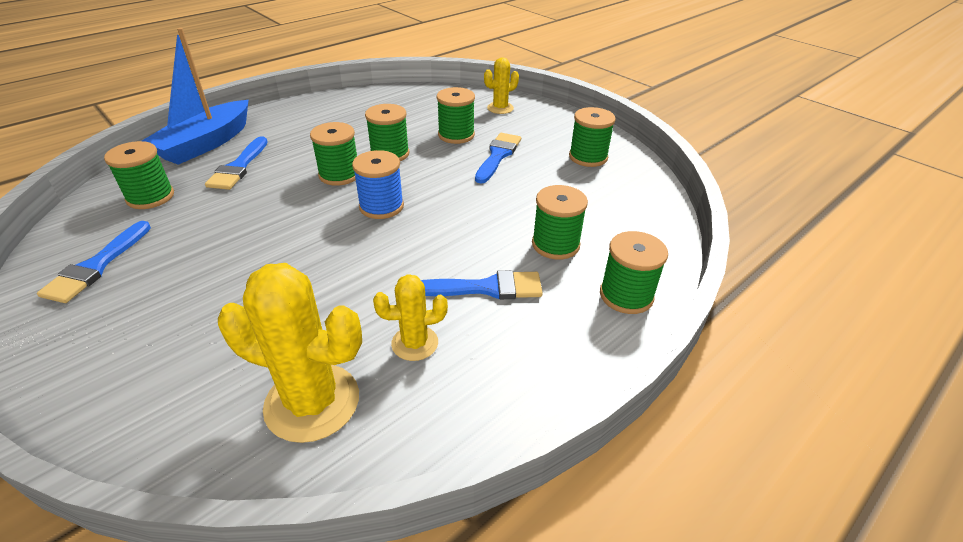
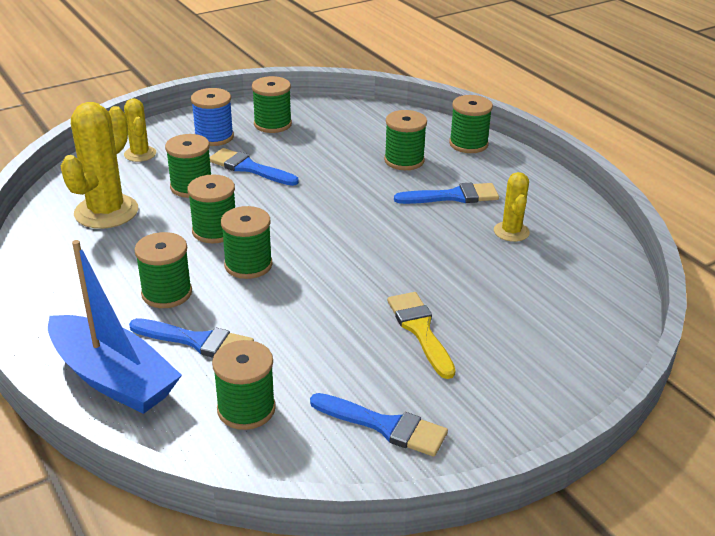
camera: 80 degrees left, 5 degrees down
(226, 278) = (420, 330): none -> yellow brush
(302, 147) = (167, 293): none -> green spool
(312, 402) = (567, 277): yellow cactus -> yellow cactus (106, 212)
(381, 206) = (322, 240): blue spool -> blue spool (214, 137)
(486, 288) = (453, 196): blue brush -> blue brush turned 75 degrees clockwise

